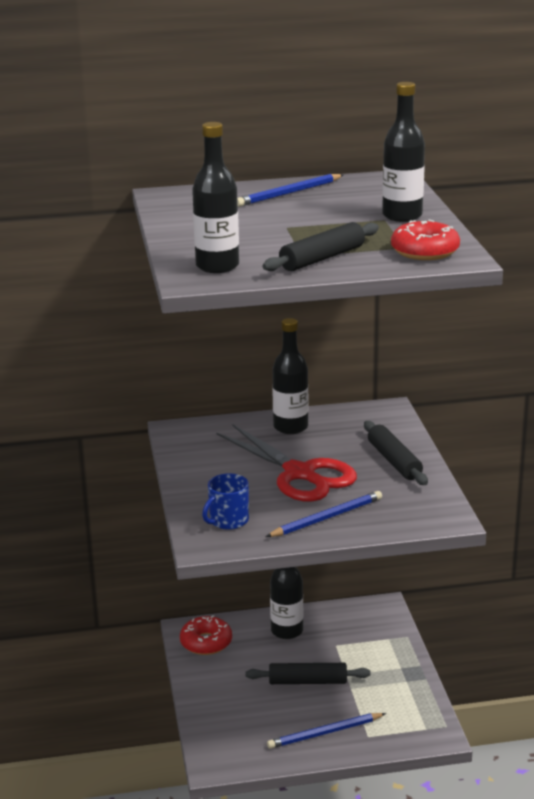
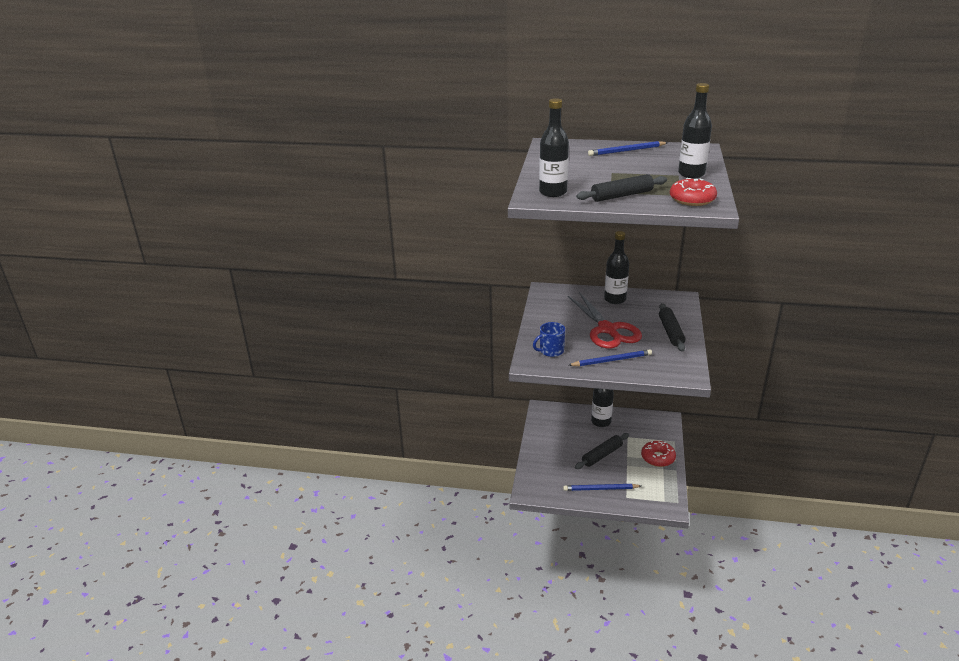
camera: 20 degrees right, 5 degrees up
(206, 642) = (550, 418): red donut -> red donut (658, 458)
(307, 681) = (602, 455): black rolling pin -> black rolling pin turned 60 degrees counterclockwise

